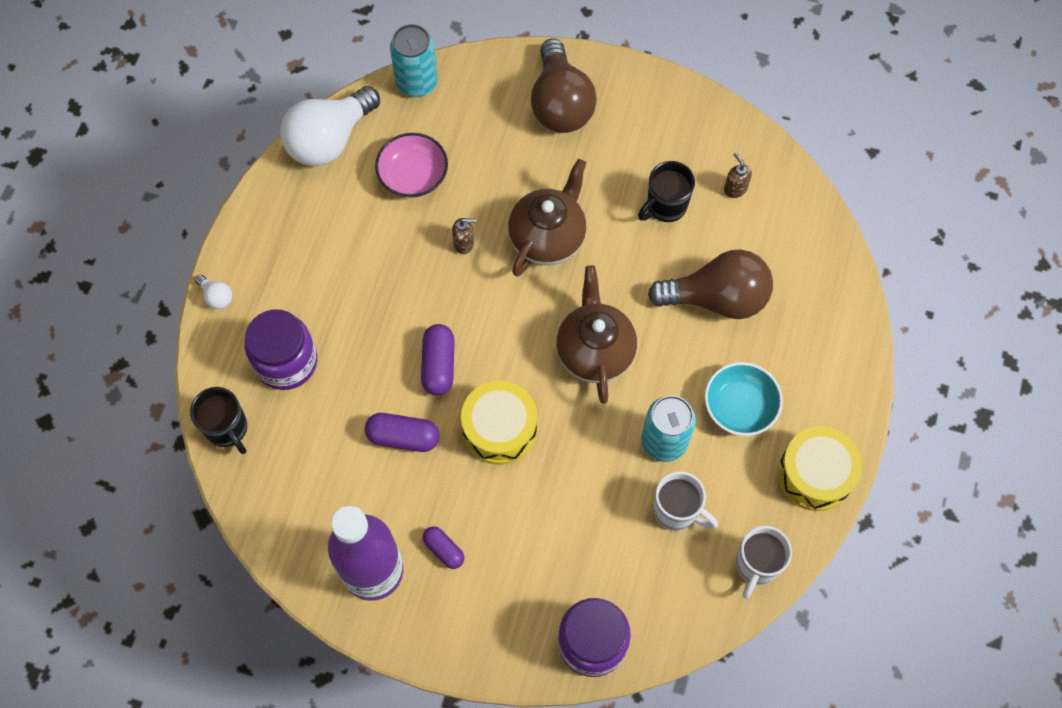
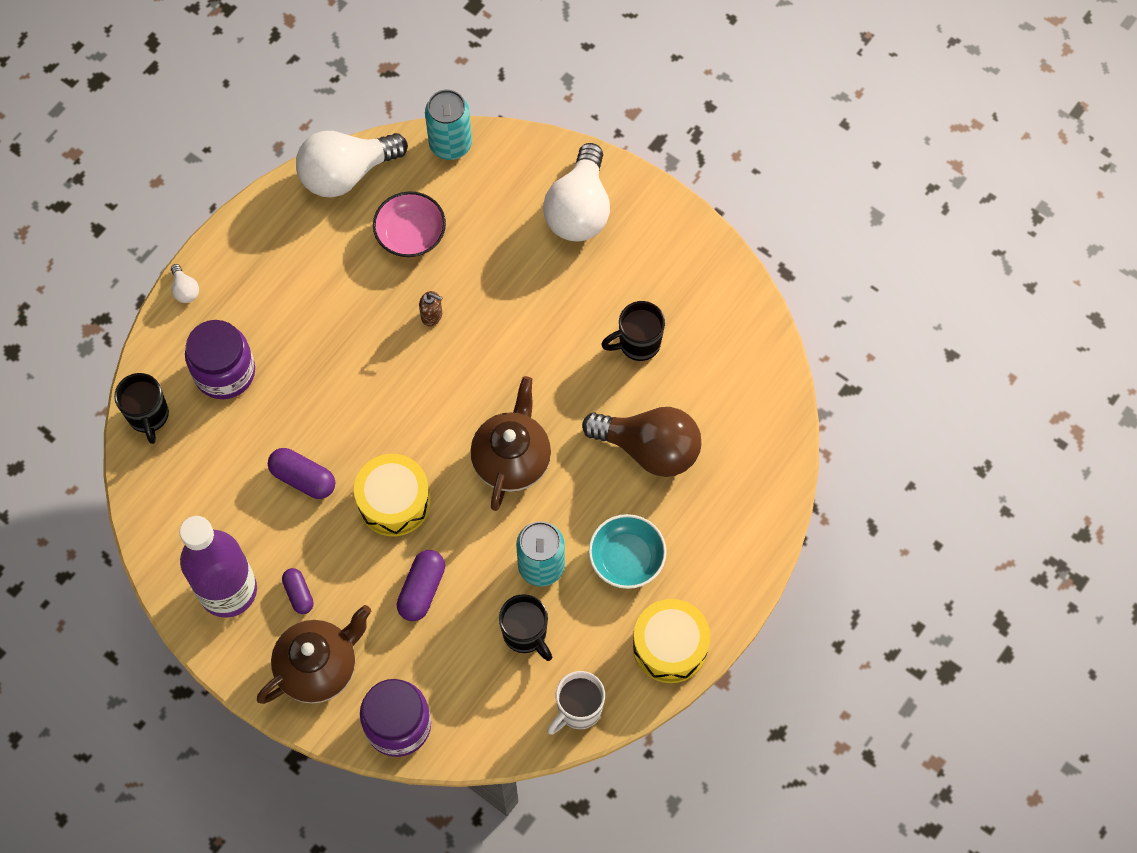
camera: 20 degrees right, 0 degrees up
(438, 365) = (362, 423): purple capsule -> purple capsule (422, 590)
(548, 237) = (513, 336): brown teapot -> brown teapot (319, 667)
(560, 104) = (579, 209): brown light bulb -> white light bulb
(677, 511) = (525, 634): white mug -> black mug
(735, 189) = (713, 349): brown soap dispenser -> none

